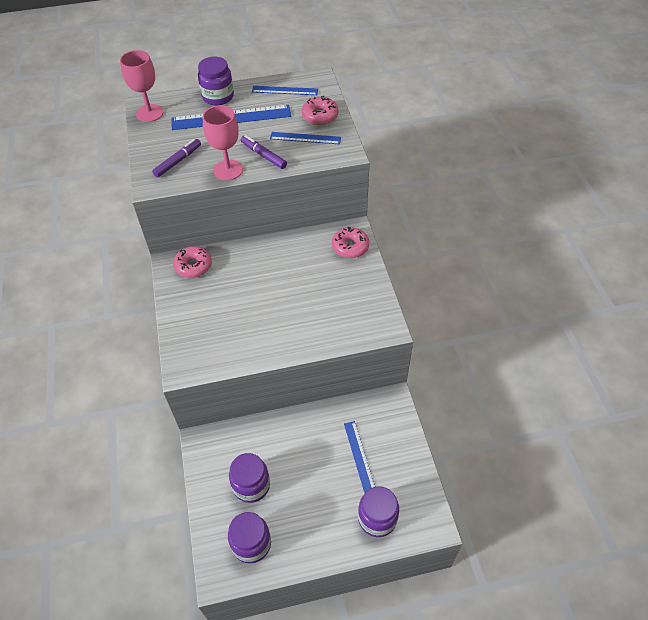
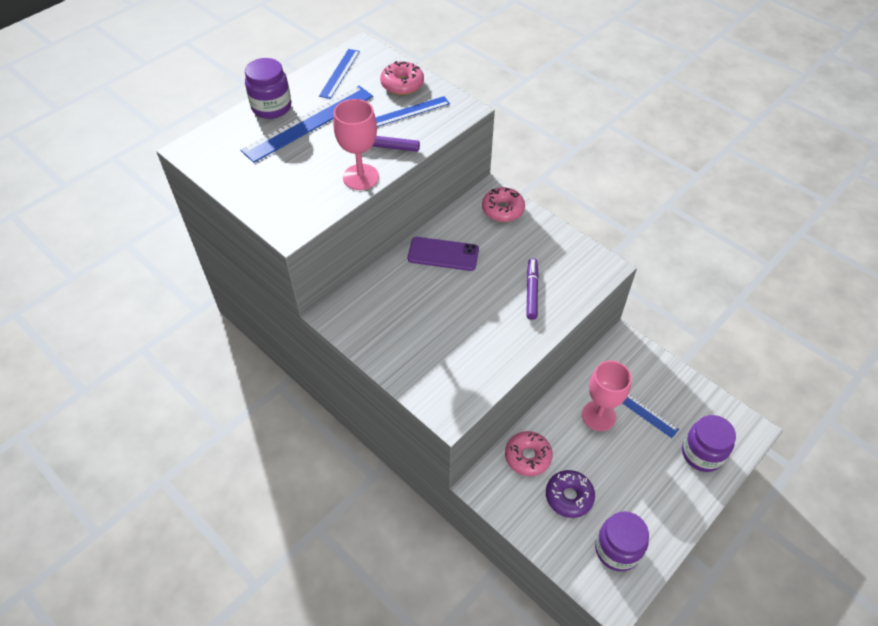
camera: 35 degrees left, 0 degrees up
(149, 113) = (208, 155): pink goblet -> pink goblet (598, 416)
(178, 161) = (295, 192): purple marker -> purple marker (531, 292)
(193, 266) = (362, 305): pink donut -> pink donut (527, 456)
(251, 485) = (569, 496): purple jar -> purple donut
(278, 258) = (443, 254): none -> purple phone
(285, 90) = (339, 73): blue ruler -> blue ruler turned 45 degrees counterclockwise

